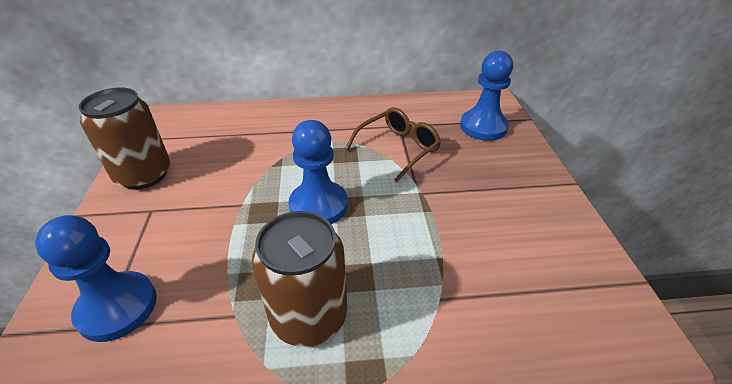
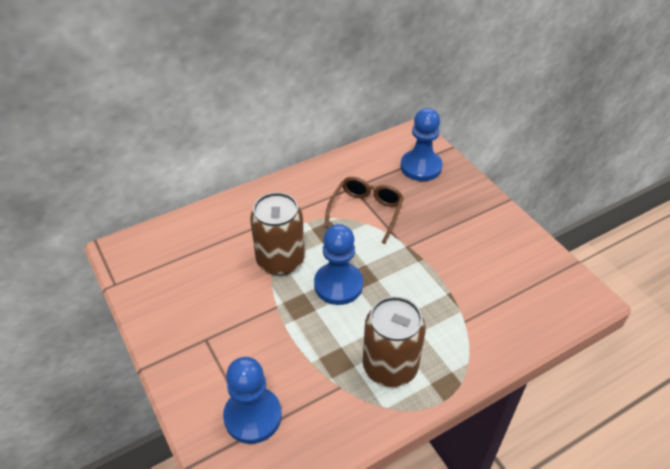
camera: 25 degrees left, 5 degrees up
(144, 175) = (167, 312): brown can -> brown can (280, 260)

